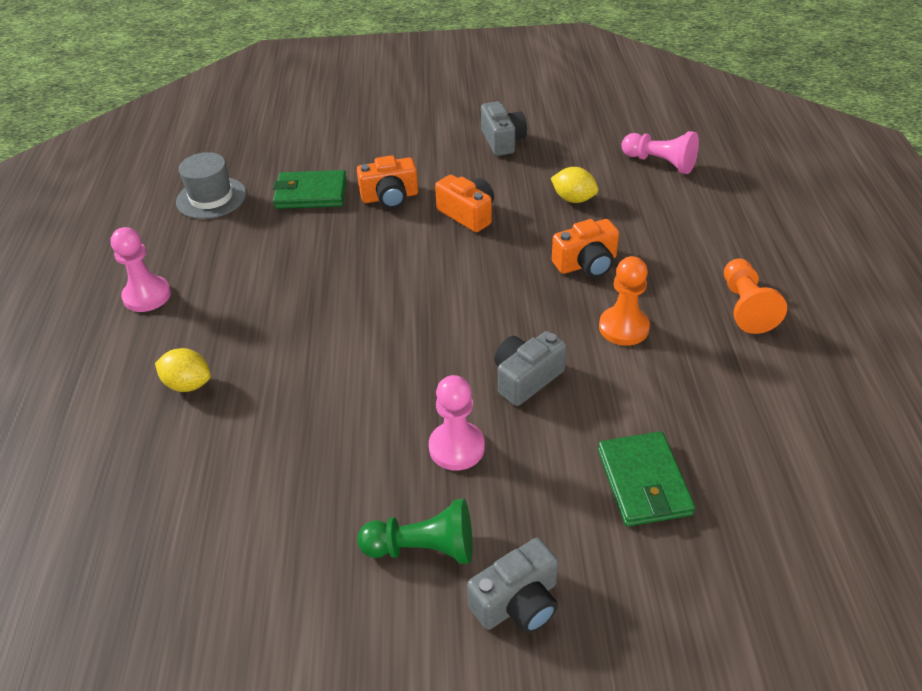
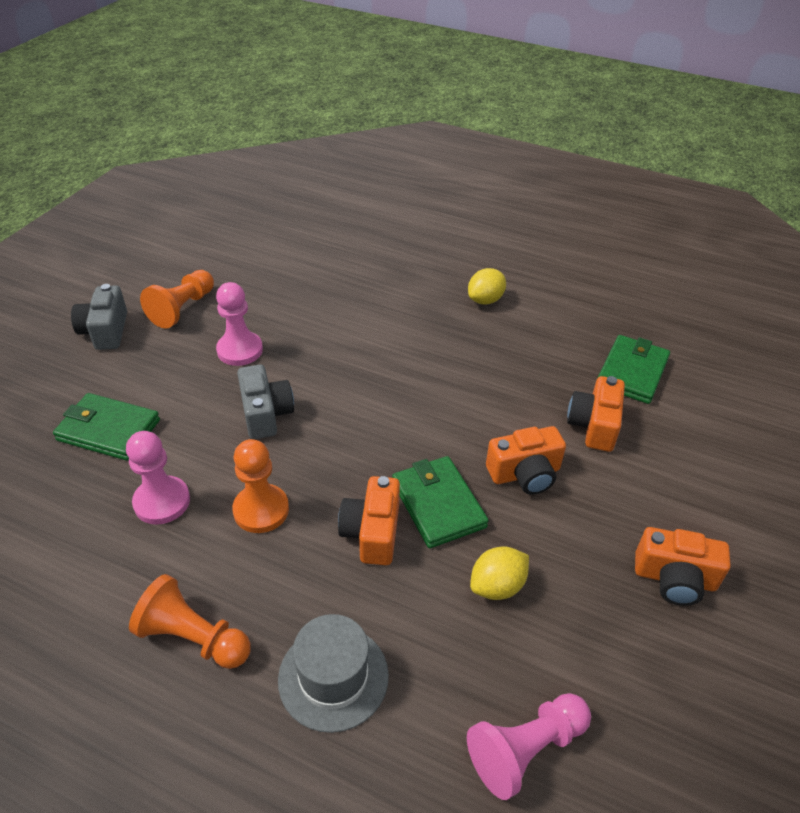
camera: 115 degrees right, 0 degrees up
(147, 296) = (530, 254): pink pawn -> pink pawn (162, 502)
(188, 384) = (414, 254): yellow lemon -> yellow lemon (485, 300)
(211, 198) = (657, 310): grey hat -> grey hat (333, 677)
(423, 548) = (182, 309): green pawn -> orange pawn
(502, 141) = (674, 578): grey camera -> orange camera
(533, 243) = (438, 504): none -> green wallet

